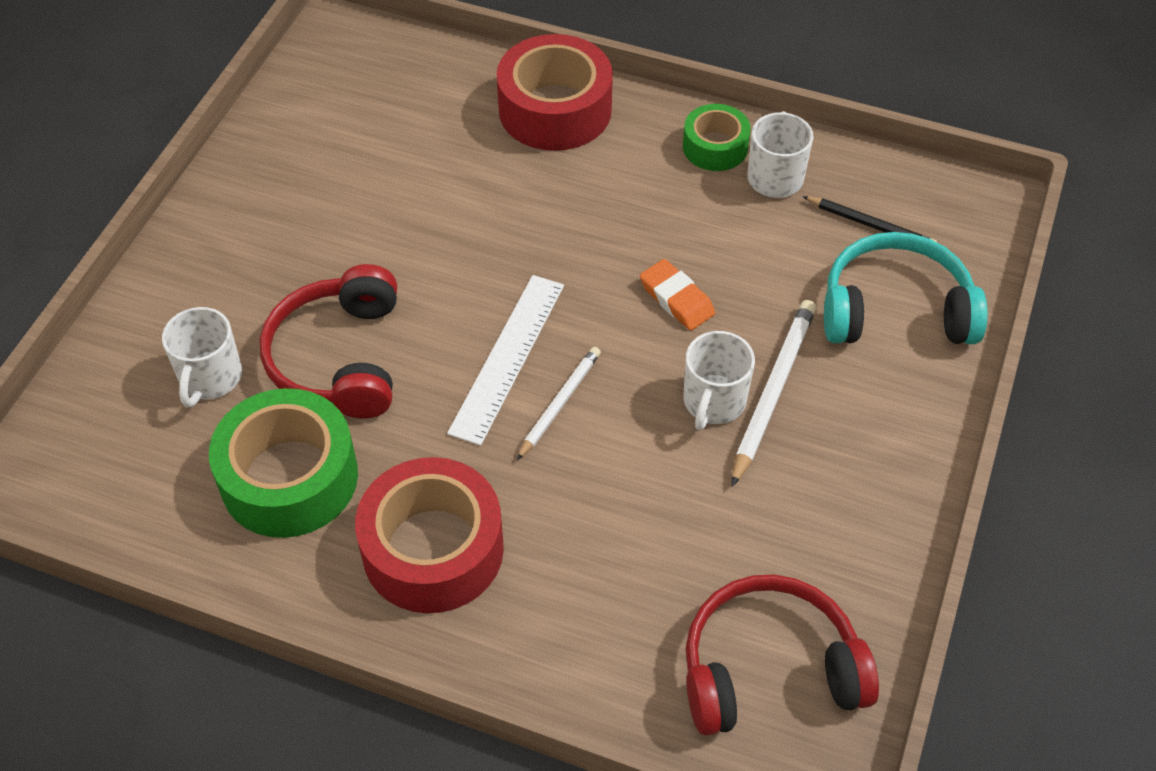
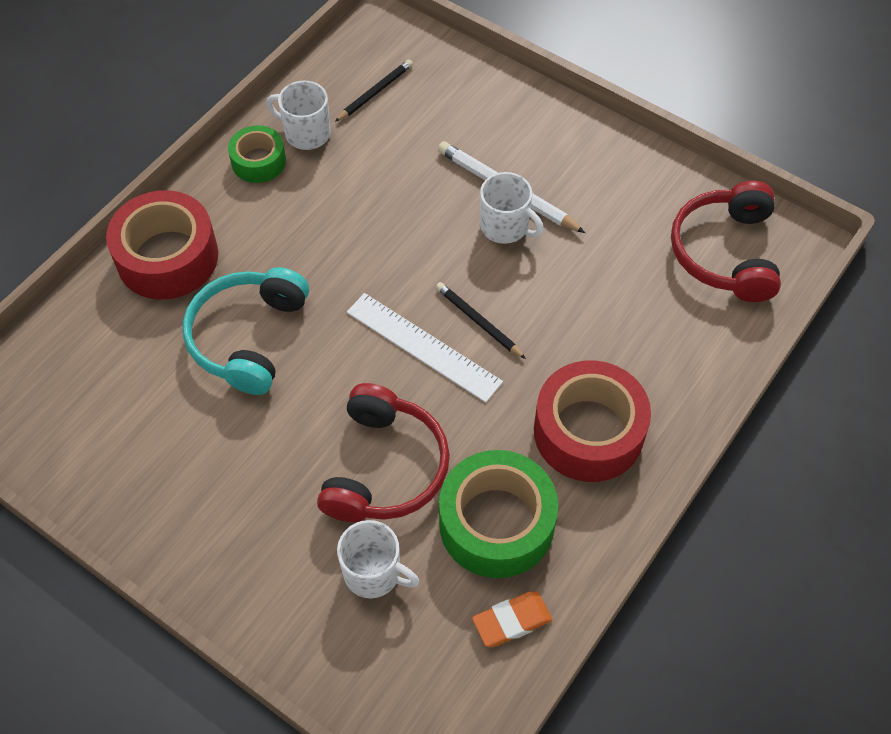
camera: 75 degrees left, 5 degrees up
(339, 358) = (385, 468): red headphones -> red headphones turned 90 degrees counterclockwise
(559, 403) = (478, 321): white pencil -> black pencil
(676, 299) = (403, 225): orange eraser -> orange eraser (512, 621)
(895, 309) = (457, 102): turquoise headphones -> turquoise headphones (247, 337)

